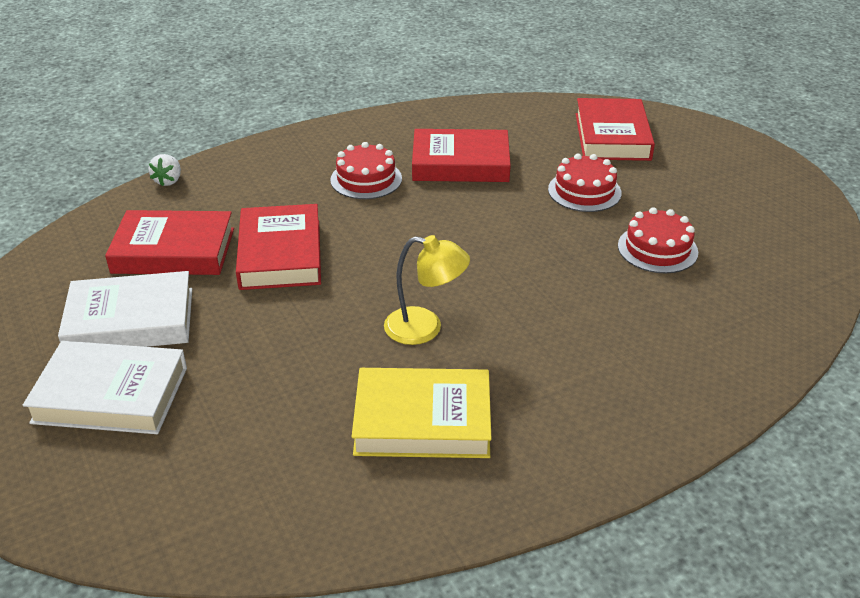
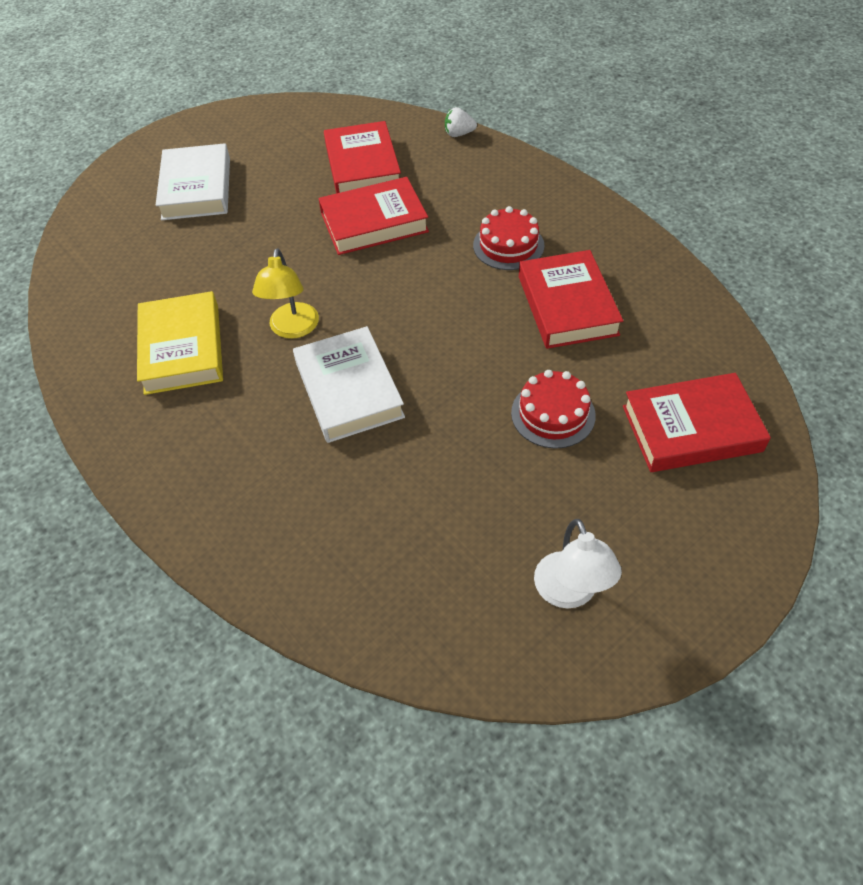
camera: 80 degrees right, 15 degrees up
(130, 321) = (274, 172): white book -> white book (349, 390)
(657, 249) = (459, 489): red cake -> none
(759, 213) = (570, 593): none -> white lamp

